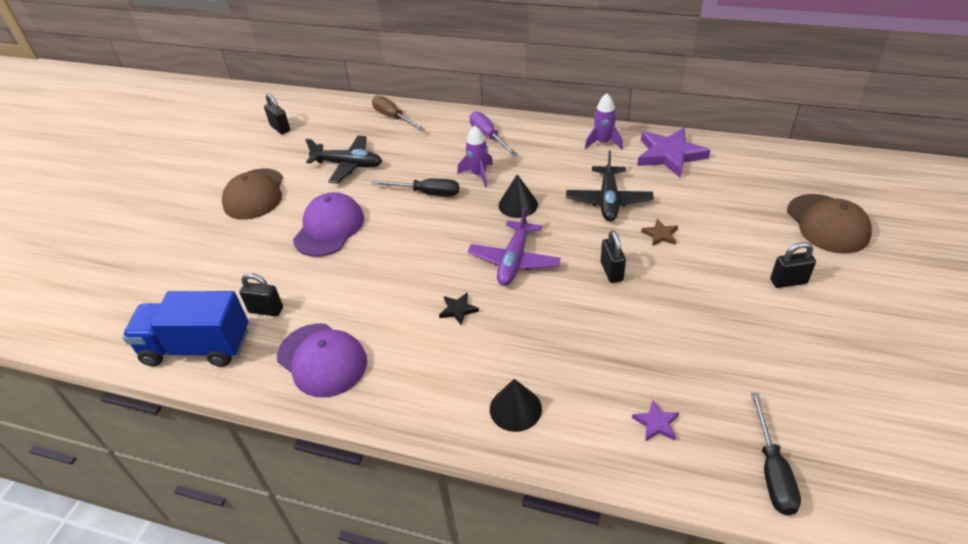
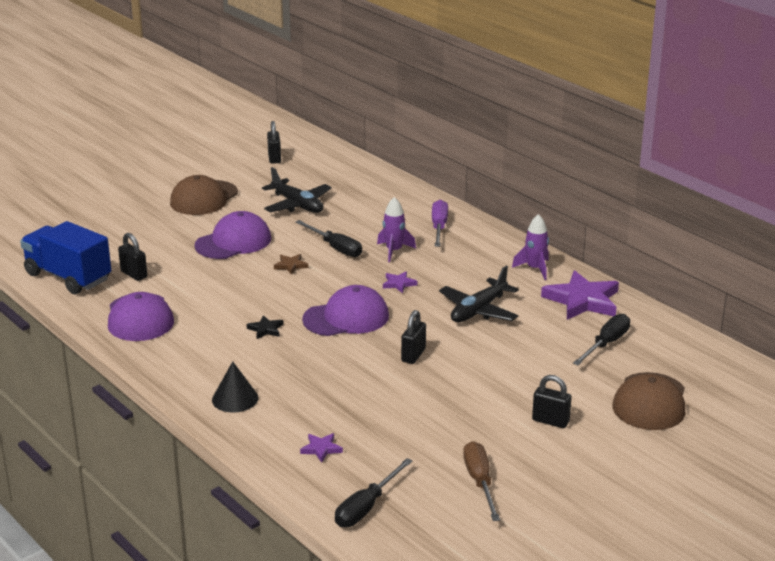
camera: 30 degrees right, 15 degrees down
(393, 117) = (376, 183): brown screwdriver -> brown screwdriver (480, 482)
(514, 261) = (346, 318): purple plane -> purple cap
(518, 205) = (398, 284): black cone -> purple star
(660, 235) = (488, 349): brown star -> brown star (291, 265)
(733, 186) = (606, 344): none -> black screwdriver

